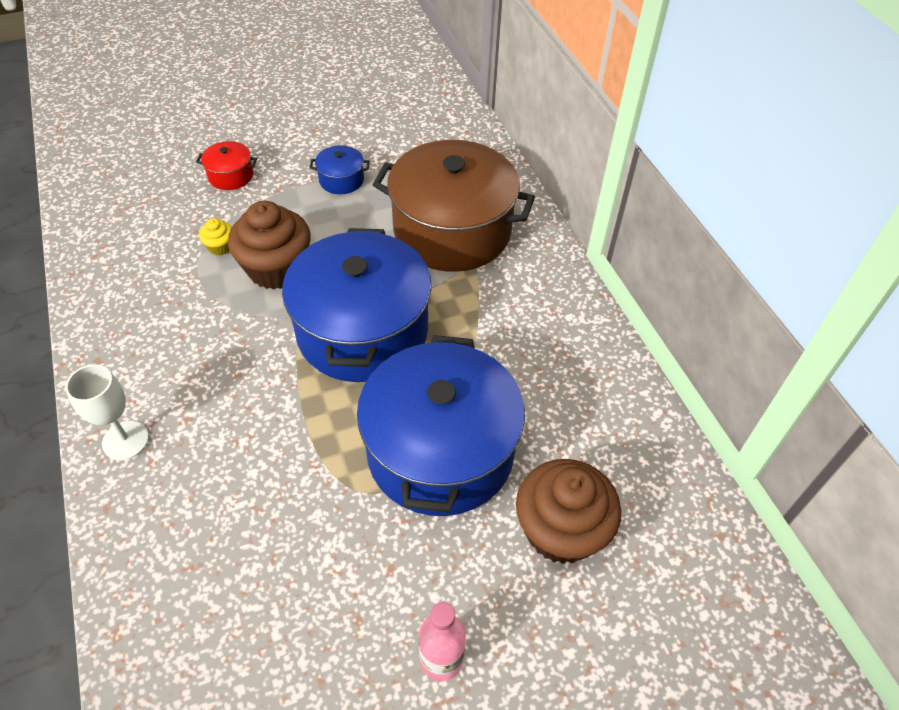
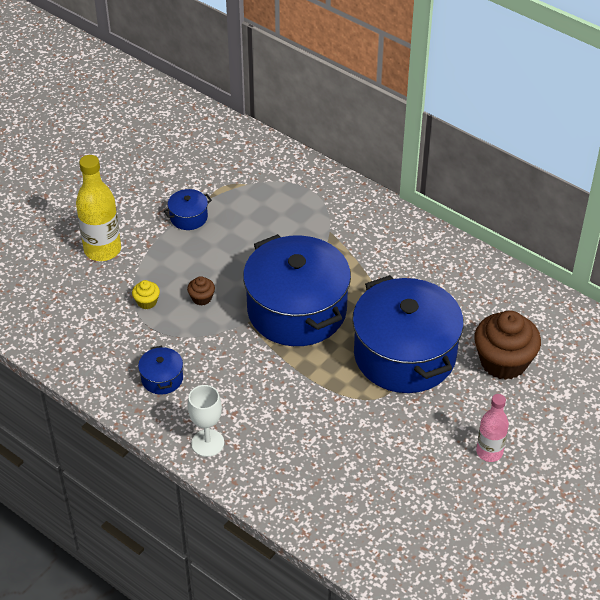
camera: 30 degrees left, 5 degrees down
(154, 337) = (162, 378): none -> blue pot
(231, 176) = (102, 250): red pot -> yellow bottle
(276, 269) = (201, 298): brown cupcake -> brown cupcake, size x0.44
(452, 231) = (299, 219): brown pot -> none

